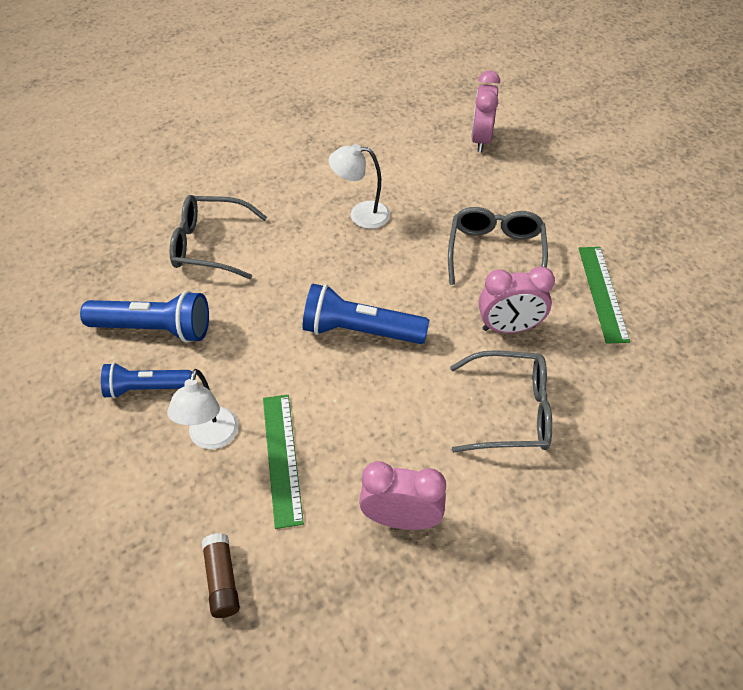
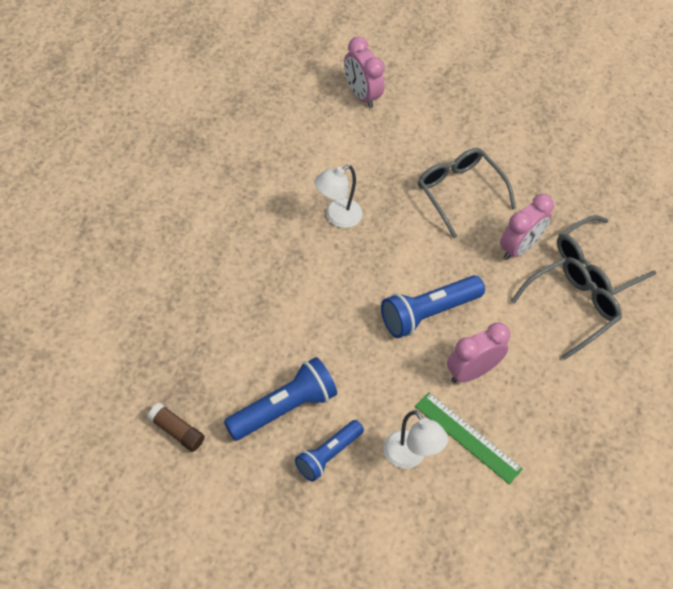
camera: 45 degrees left, 5 degrees up
(209, 245) = (249, 314): grey glasses -> grey glasses (595, 266)
(222, 580) = (510, 537): brown glue stick -> brown glue stick (176, 431)
(401, 519) = (573, 424): pink clock -> pink clock (471, 372)
(602, 293) = (552, 183): green ruler -> none

